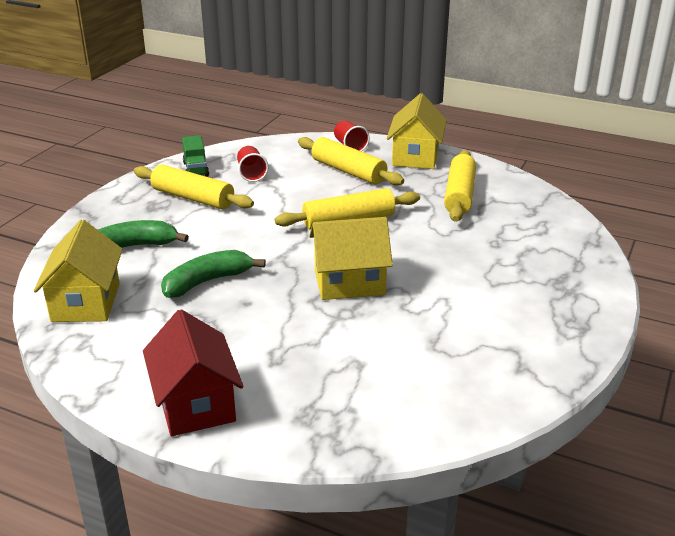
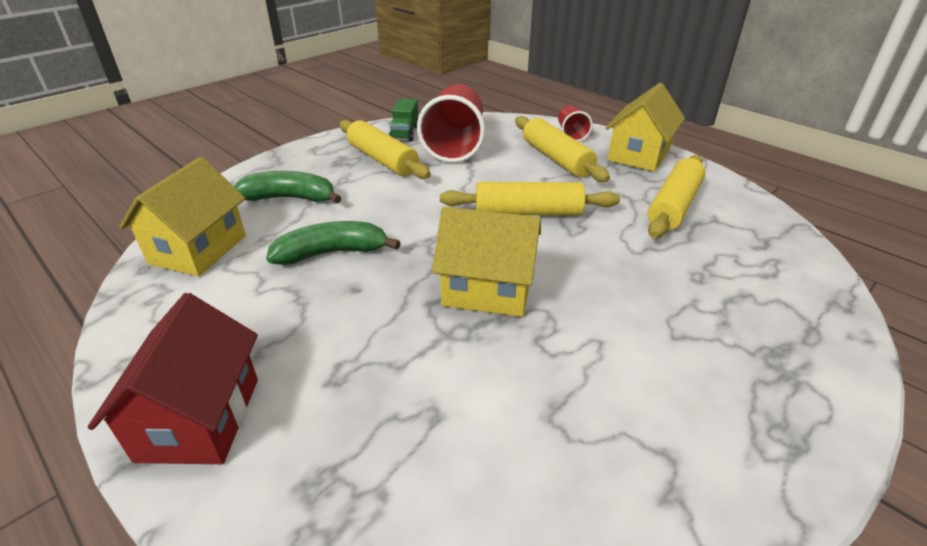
camera: 20 degrees right, 5 degrees up
(251, 174) = (455, 145): red cup -> red cup, size x2.04

